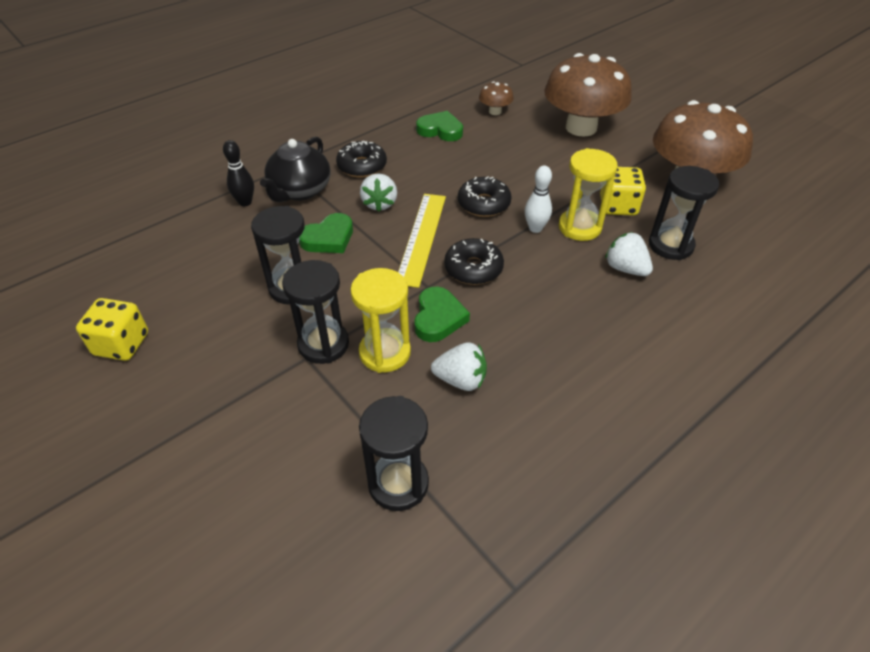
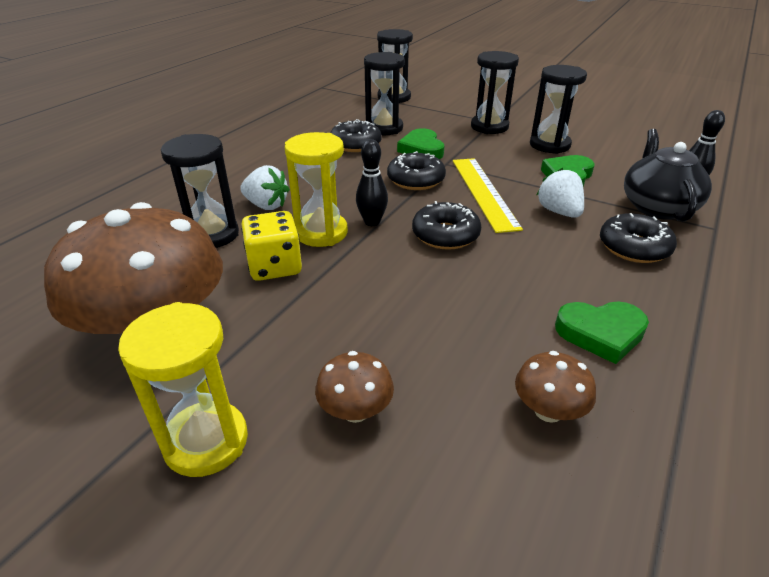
camera: 160 degrees right, 10 degrees down
(121, 344) = (612, 109): yellow dice -> none
(385, 352) = (444, 130): yellow hourglass -> yellow hourglass (206, 441)
(461, 380) = (384, 128): white strawberry -> black hourglass
(512, 350) = (355, 144): none -> black donut
(535, 228) = (372, 222): white bowling pin -> black bowling pin
(581, 127) = (355, 411): brown mushroom -> brown mushroom, size x0.43

